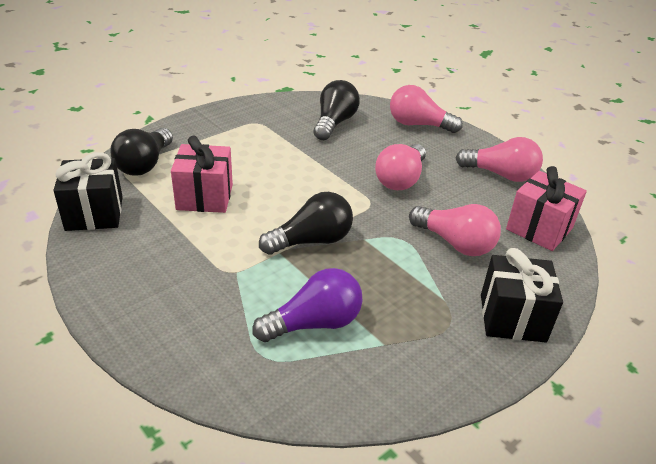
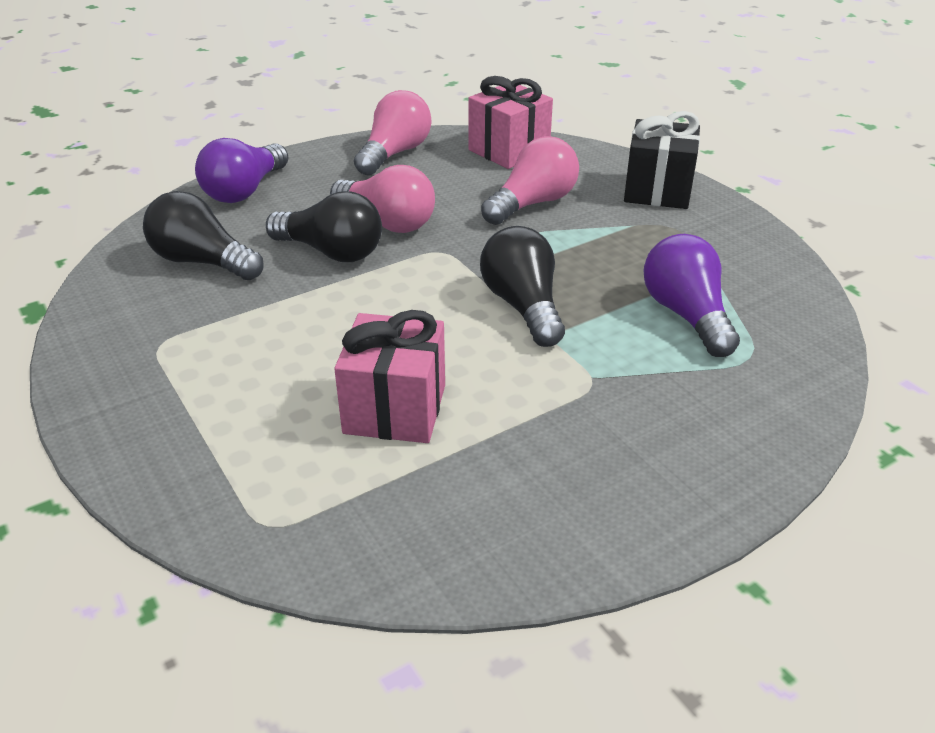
camera: 80 degrees left, 0 degrees up
(94, 213) = (423, 557): black gift -> none
(145, 164) = (260, 494): black light bulb -> black light bulb (331, 252)
(418, 125) = (245, 190): pink light bulb -> purple light bulb

